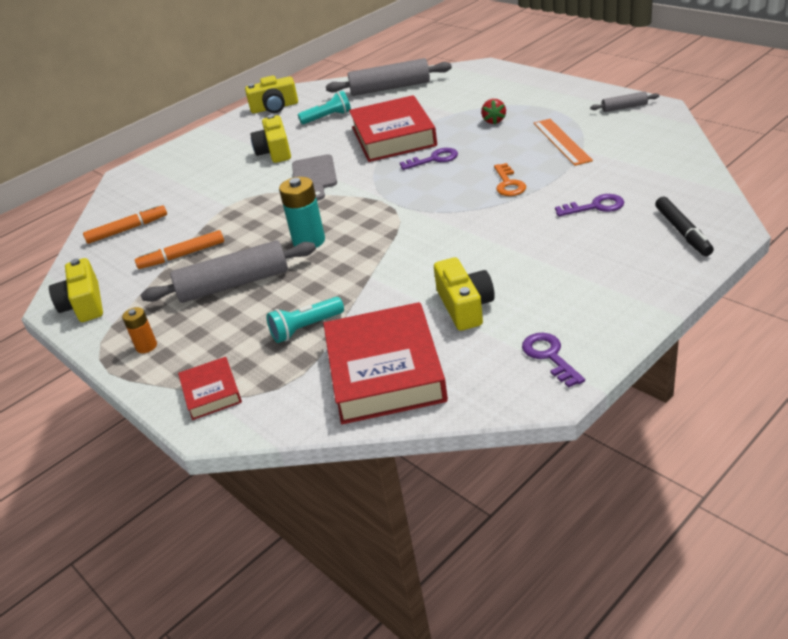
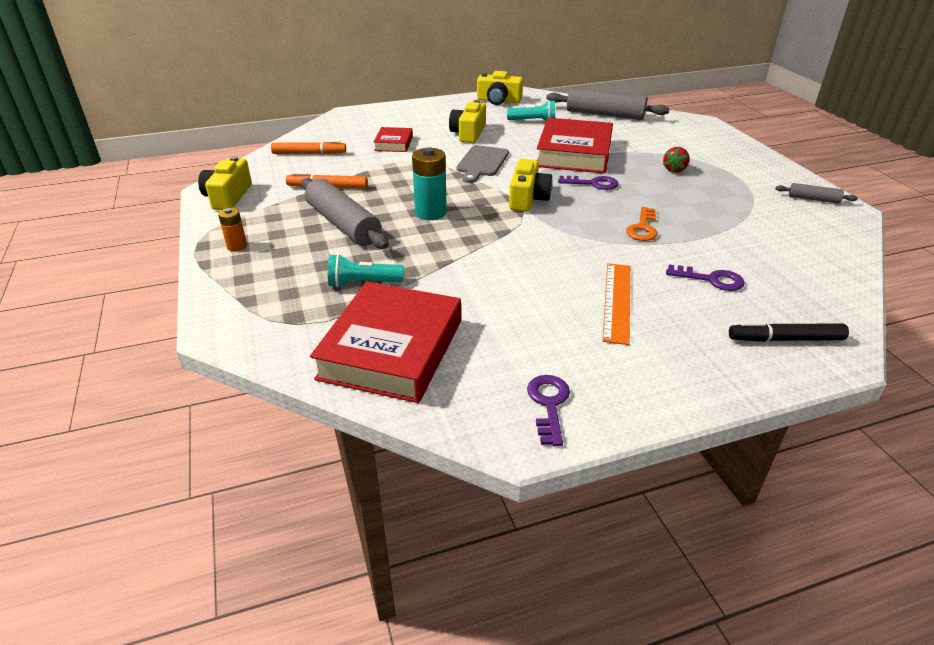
camera: 20 degrees right, 0 degrees up
(211, 392) = (245, 304): red book -> red book (393, 143)
(234, 284) = (343, 224): grey rolling pin -> grey rolling pin turned 45 degrees clockwise
(465, 306) = (510, 322): yellow camera -> yellow camera (527, 198)
(562, 141) = (725, 208): orange ruler -> orange ruler (617, 301)
(682, 232) = (785, 339): black marker -> black marker turned 75 degrees clockwise

